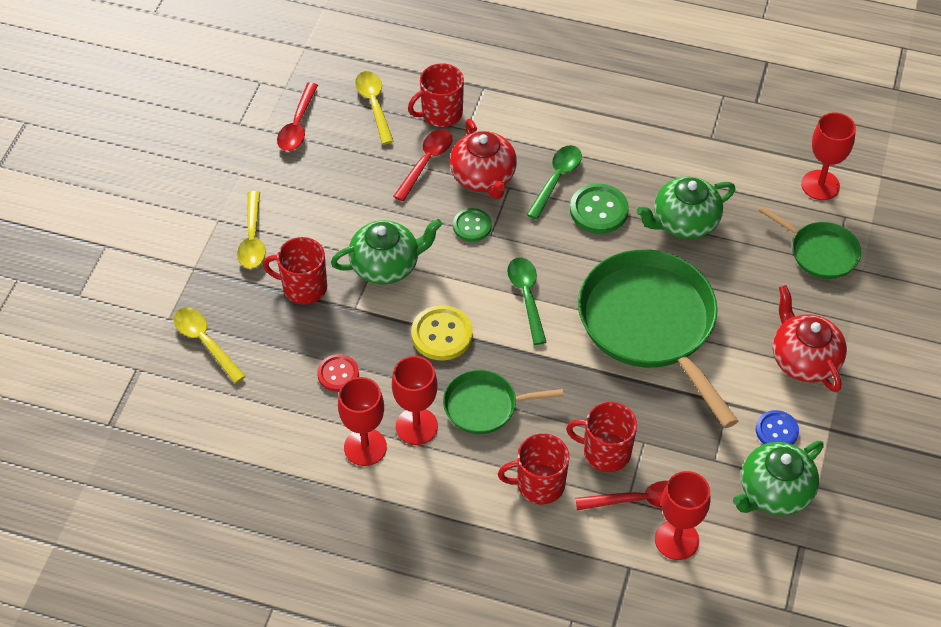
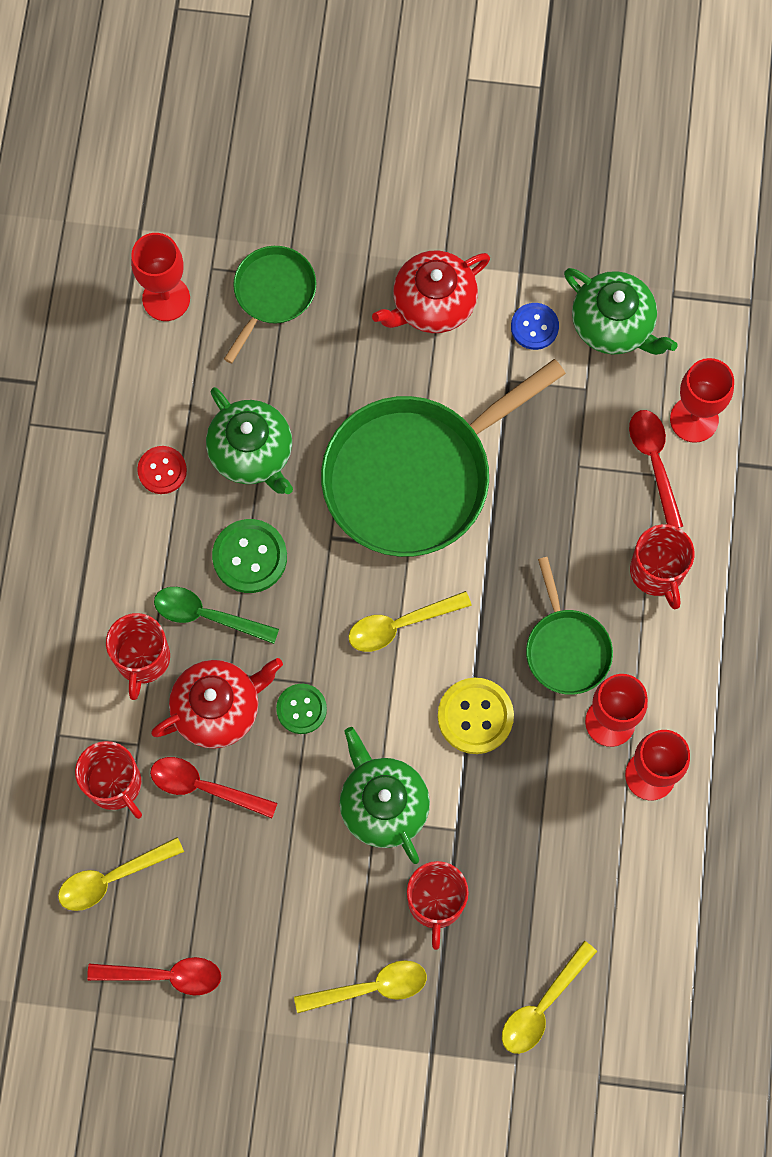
camera: 100 degrees left, 20 degrees up
(338, 374) = (556, 829): red button -> red button (162, 470)
(526, 297) = (400, 625): green spoon -> yellow spoon
(605, 452) = (600, 506): red mug -> red mug (142, 659)

